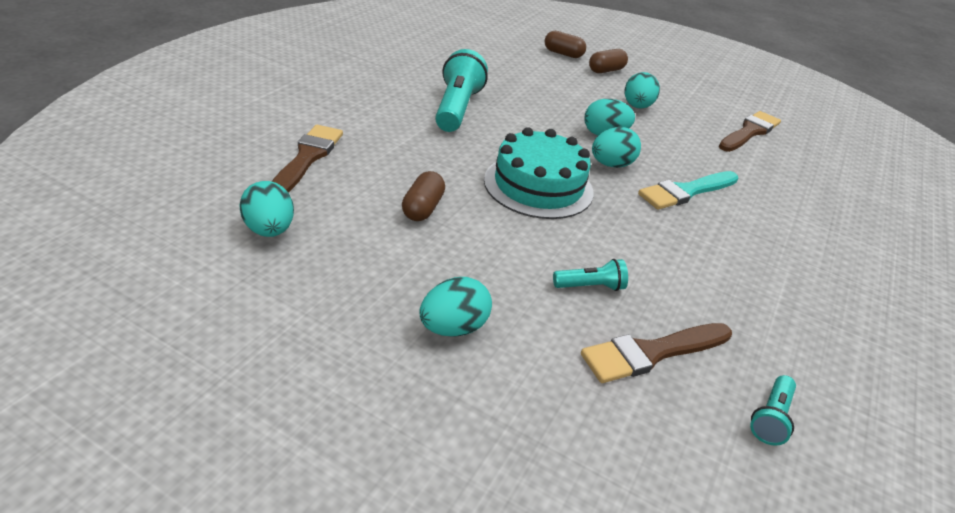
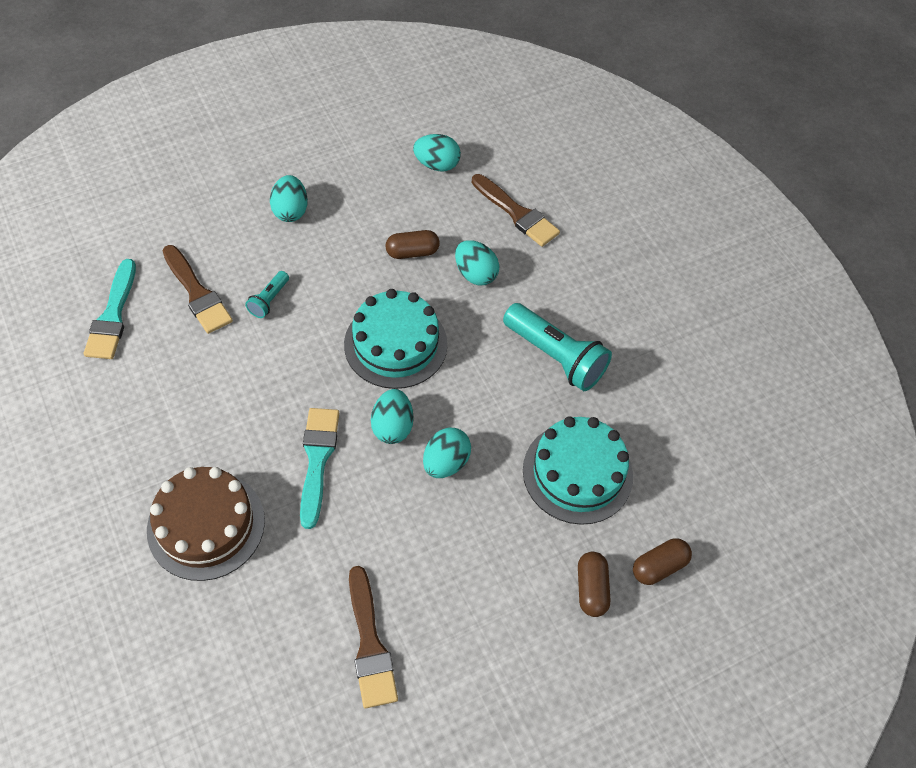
camera: 125 degrees right, 20 degrees up
(422, 208) = (412, 252): brown capsule -> brown capsule turned 60 degrees counterclockwise
(540, 85) = (577, 473): none -> turquoise cake
(637, 106) = (485, 549): turquoise egg -> turquoise egg (475, 274)
(652, 353) = (197, 293): brown brush -> brown brush turned 135 degrees clockwise
(770, 418) = (113, 315): turquoise flashlight -> turquoise brush
(808, 227) = (206, 525): none -> brown cake

